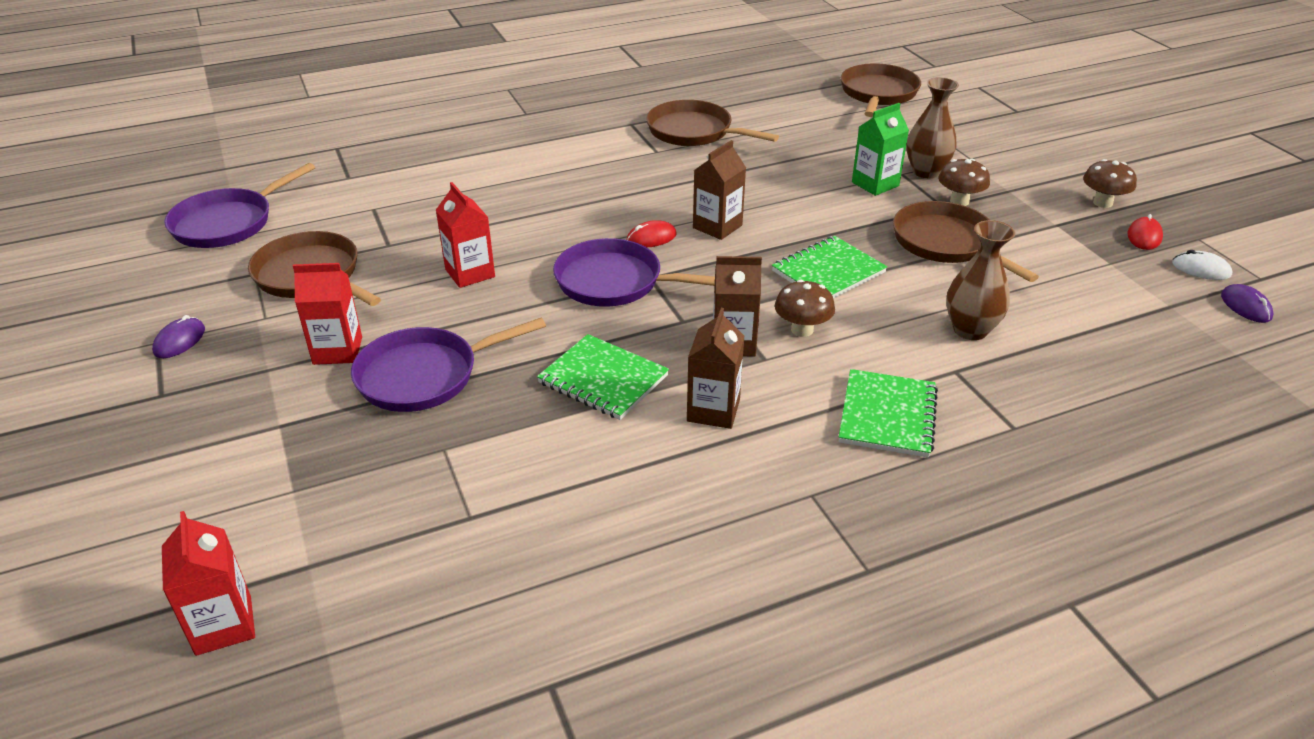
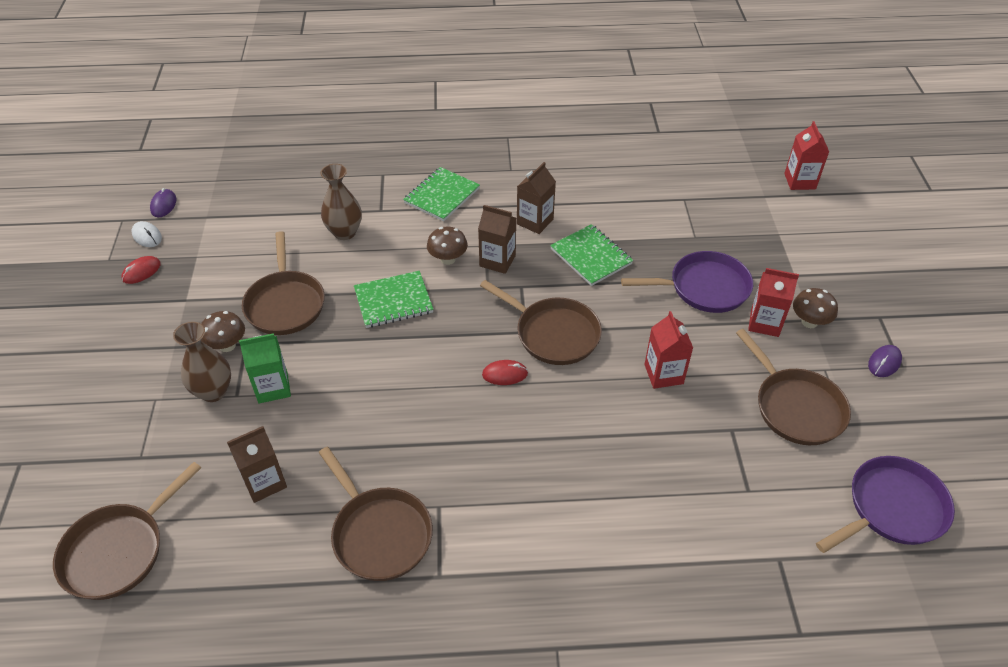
camera: 160 degrees left, 10 degrees up
(615, 282) = (553, 334): purple pan -> brown pan
(717, 226) = (444, 372): brown carton -> brown carton (264, 482)
(1102, 203) = (122, 311): brown mushroom -> brown mushroom (809, 322)

